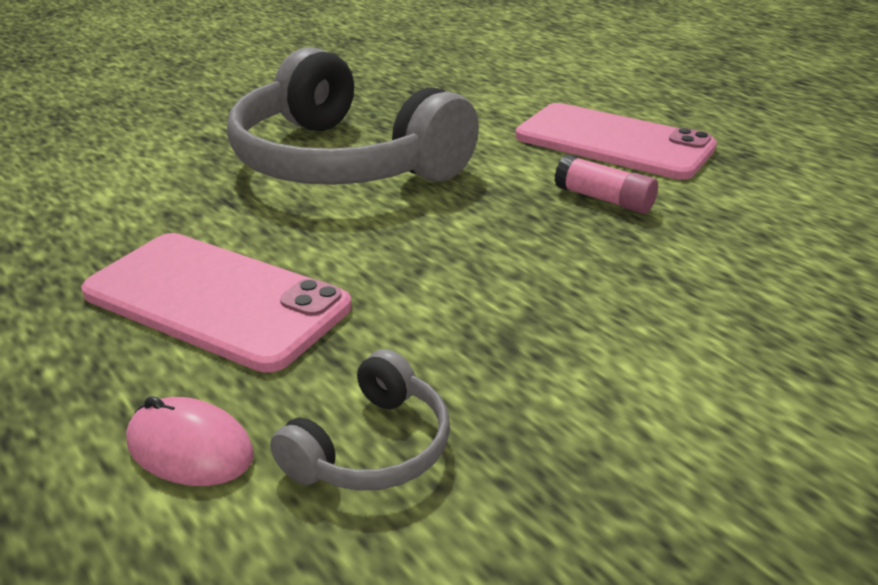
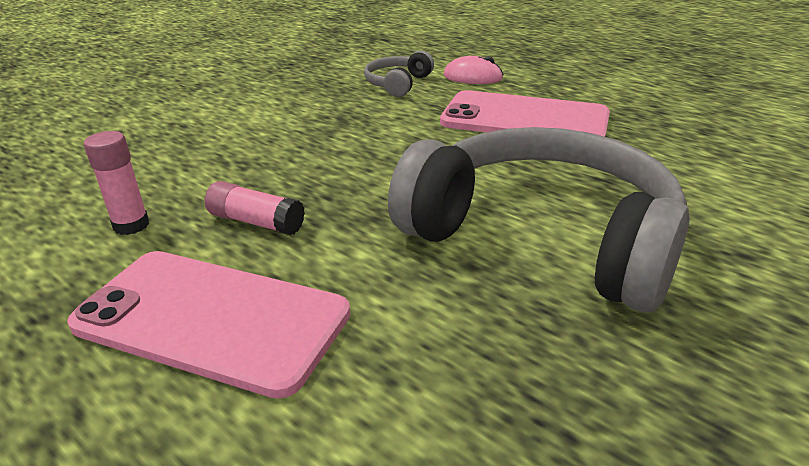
camera: 170 degrees right, 0 degrees up
(734, 210) = (131, 225): none -> pink glue stick

